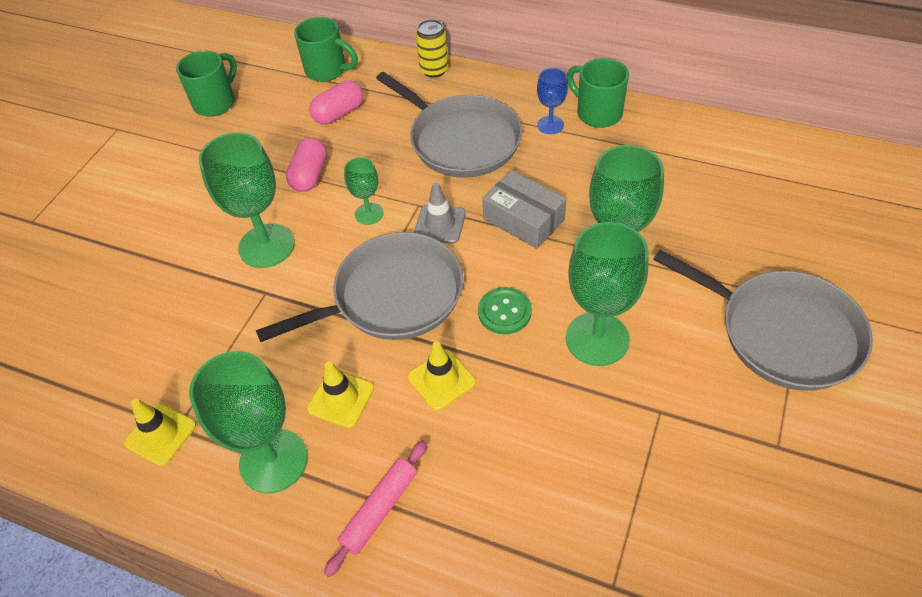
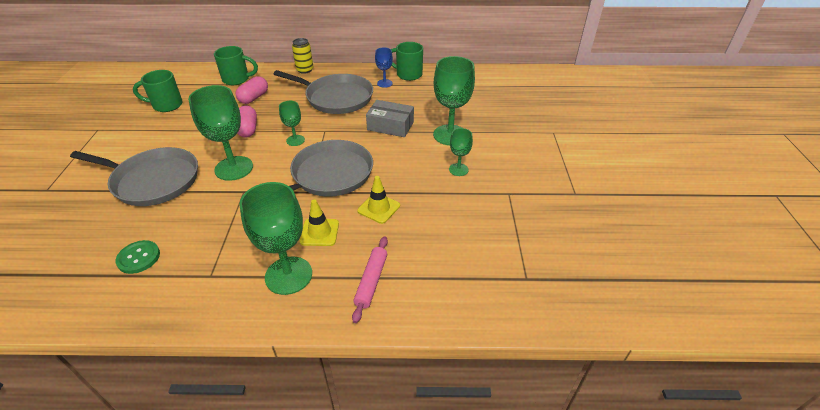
camera: 25 degrees left, 10 degrees down
(161, 434) = (199, 282): yellow traffic cone -> none
(216, 102) = (166, 105): green mug -> green mug turned 105 degrees counterclockwise
(440, 224) = (342, 137): grey traffic cone -> none
(504, 312) = (400, 169): green button -> green button (138, 258)
(597, 339) = (458, 169): green goblet -> green goblet, size x0.52
(782, 332) = (551, 146): grey pan -> grey pan (153, 181)

